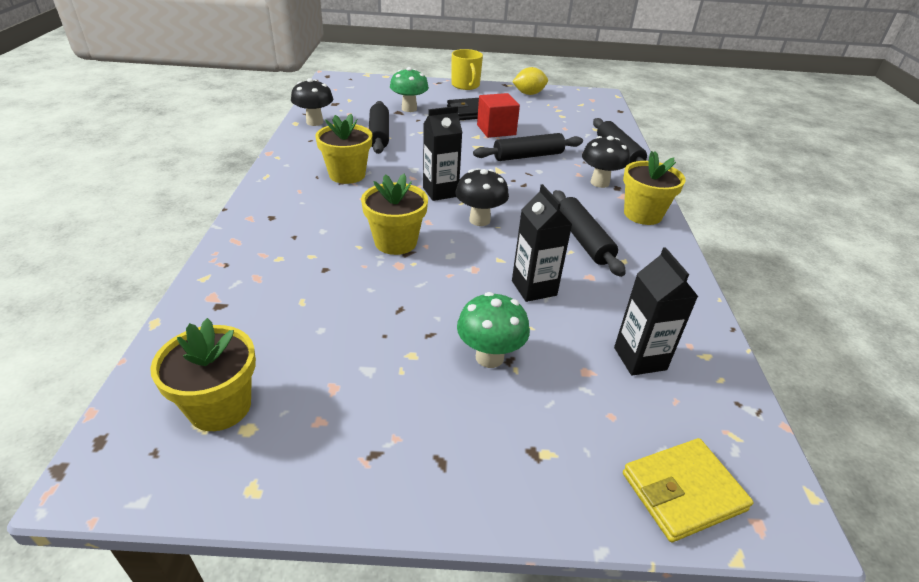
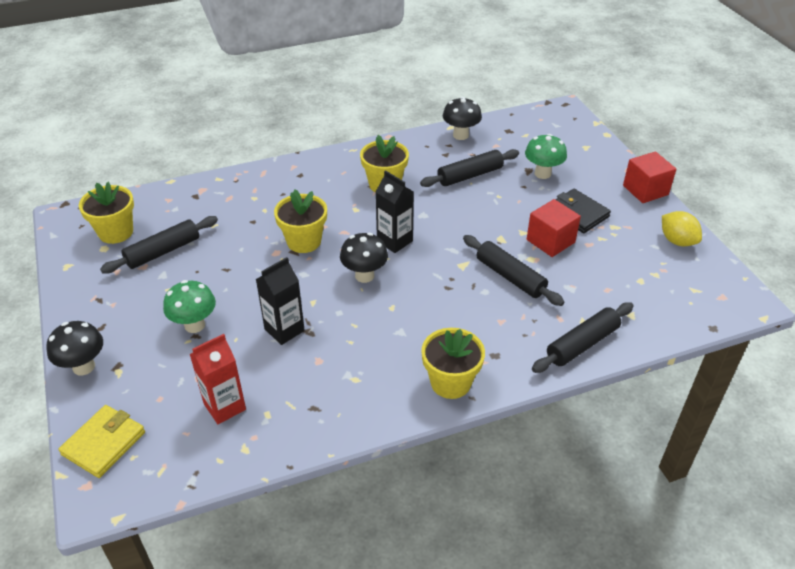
camera: 70 degrees right, 5 degrees up
(465, 85) = (645, 190): yellow mug -> red cube
(583, 240) = (374, 346): black rolling pin -> black rolling pin (163, 252)
(599, 183) = (494, 340): black mushroom -> black mushroom (84, 367)
(640, 358) = (224, 406): black carton -> red carton
(683, 491) = (104, 443): yellow wallet -> yellow wallet turned 75 degrees clockwise

